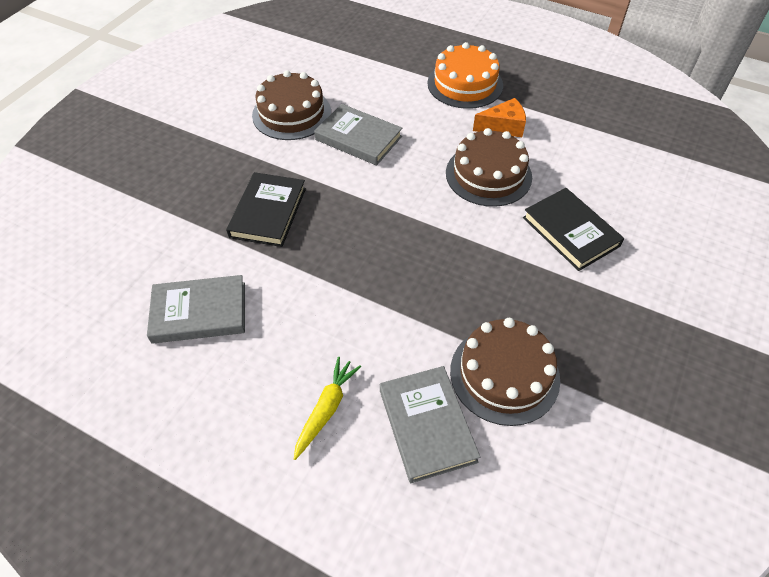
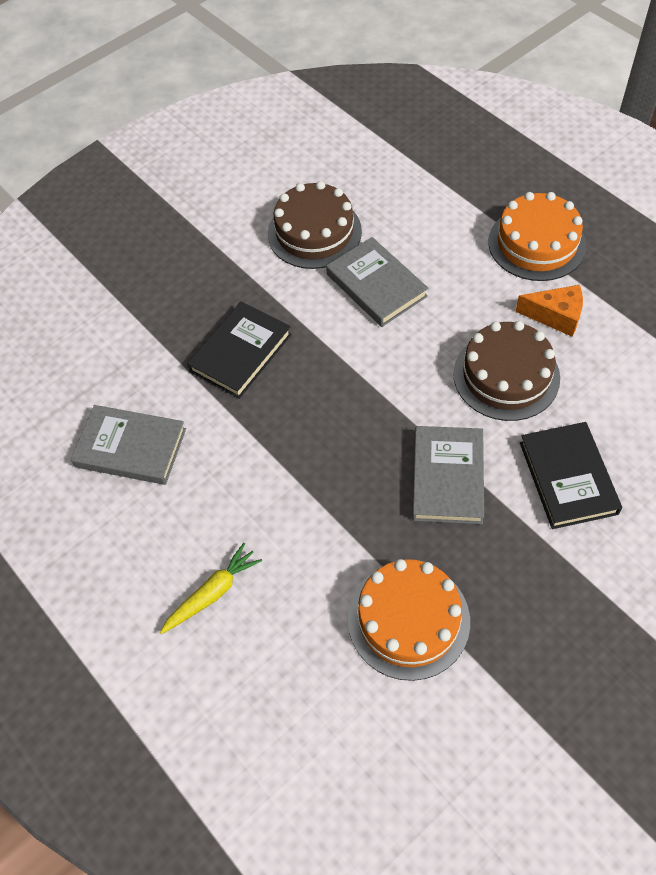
camera: 25 degrees right, 5 degrees up
(427, 425) = (303, 645): grey book -> grey book (447, 477)
(504, 374) = (408, 619): brown cake -> orange cake

